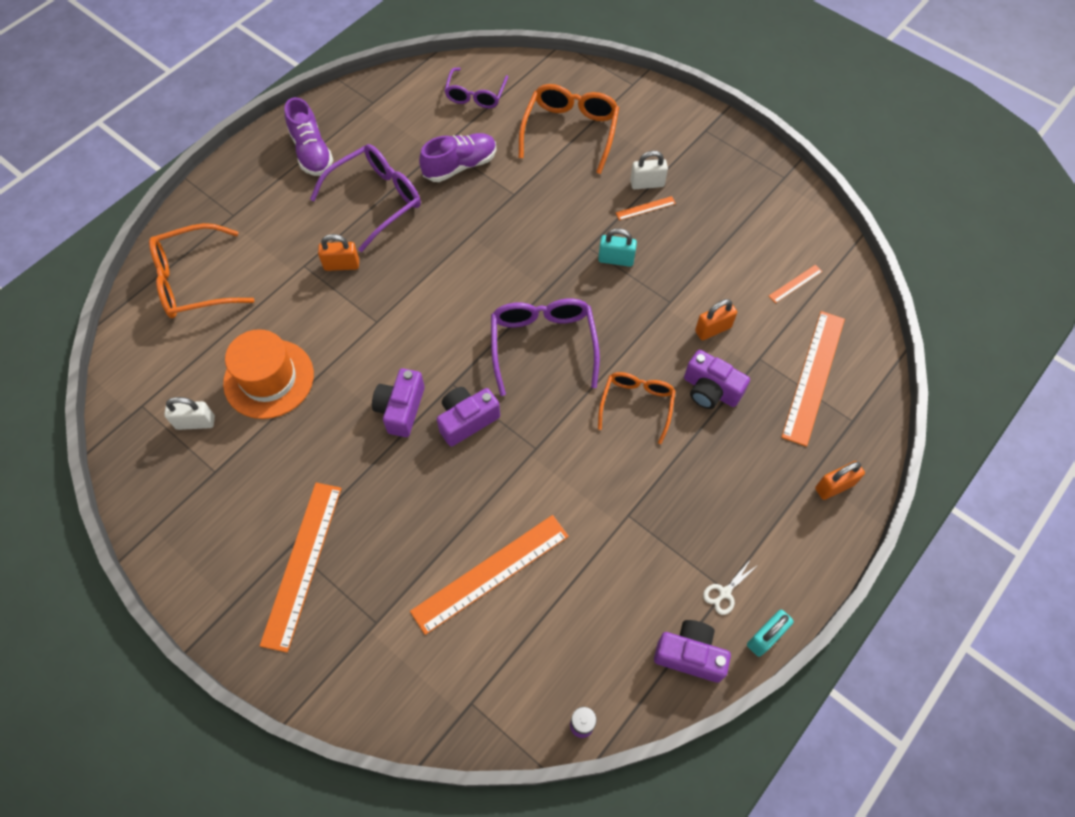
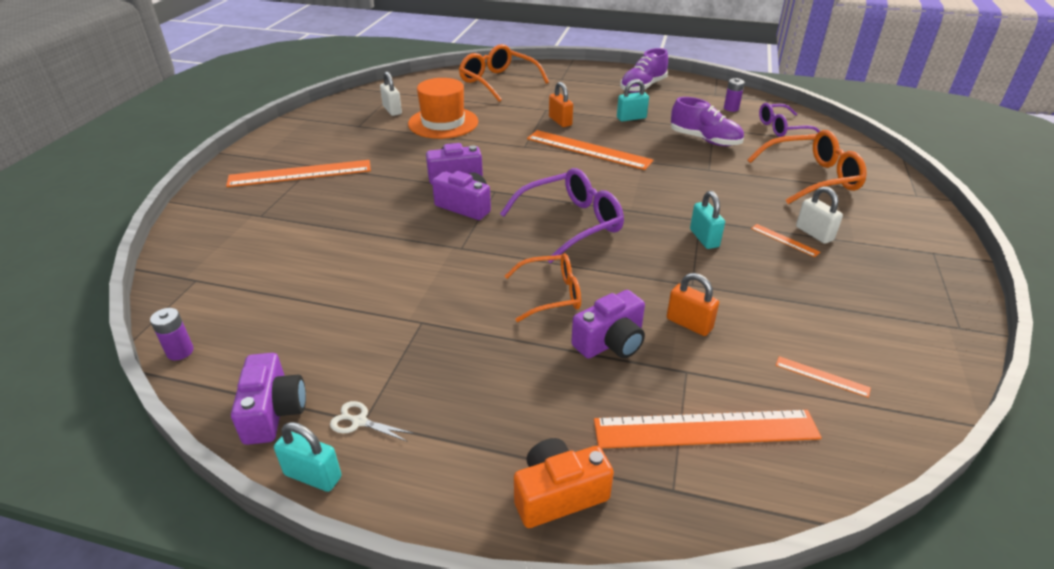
camera: 65 degrees right, 25 degrees down
(376, 200) = (631, 118): purple glasses -> turquoise padlock
(412, 108) = (731, 108): none -> purple battery
(491, 573) = (323, 257): orange ruler -> orange ruler (588, 150)
(710, 390) = (610, 342): purple camera -> purple camera turned 135 degrees counterclockwise
(834, 486) = (558, 494): orange padlock -> orange camera

